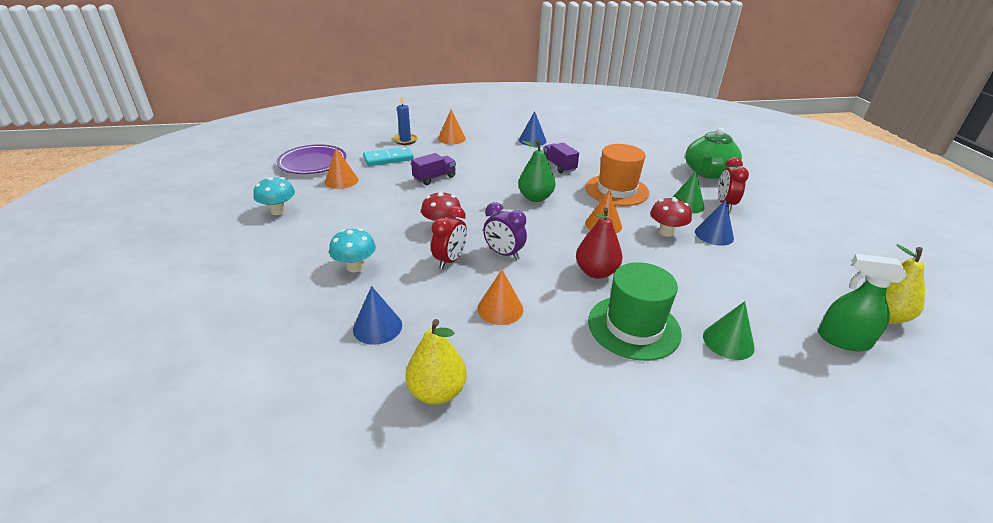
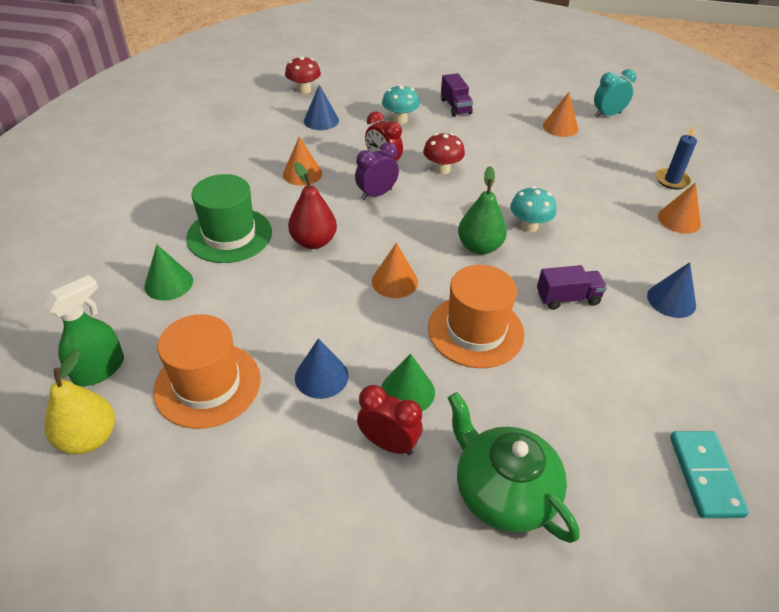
camera: 110 degrees right, 10 degrees up
(278, 211) = (507, 94): turquoise mushroom -> turquoise mushroom (529, 226)
(312, 163) = (607, 115): purple plate -> turquoise clock
(388, 158) = (613, 161): turquoise domino -> turquoise domino (705, 475)
(434, 178) = (553, 184): purple truck -> purple truck (455, 106)
(437, 392) = (245, 132): yellow pear -> none
(666, 232) = (351, 330): red mushroom -> red mushroom (304, 90)
(779, 278) = (207, 384): none -> orange hat

